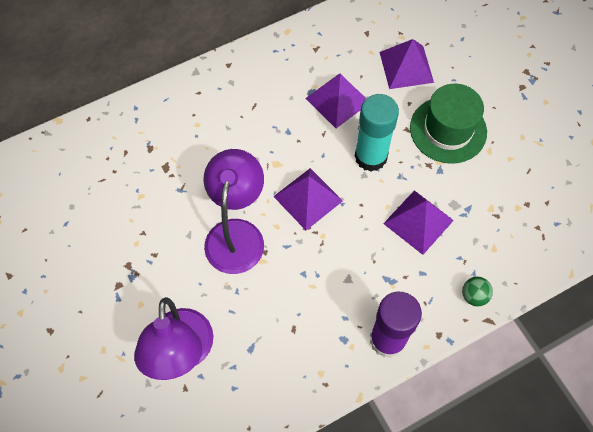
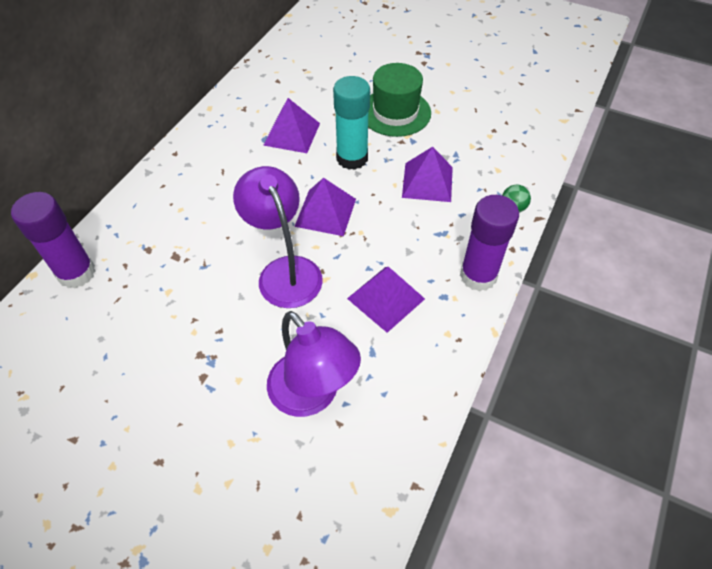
camera: 35 degrees left, 10 degrees down
(88, 138) = (76, 273): none -> purple glue stick
(406, 67) = (328, 88): purple pyramid -> purple pyramid (386, 298)

